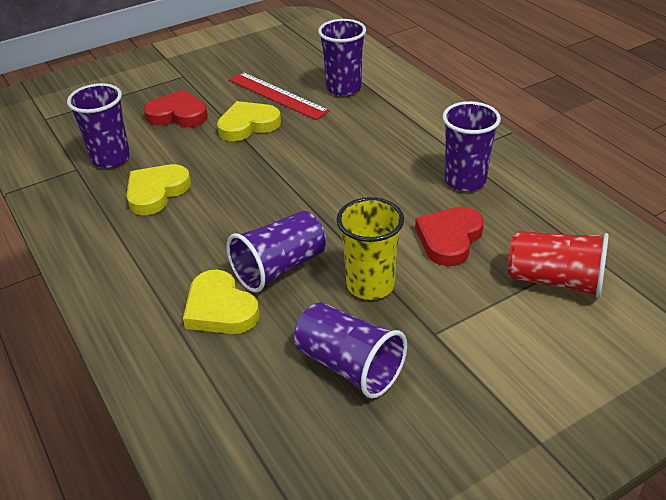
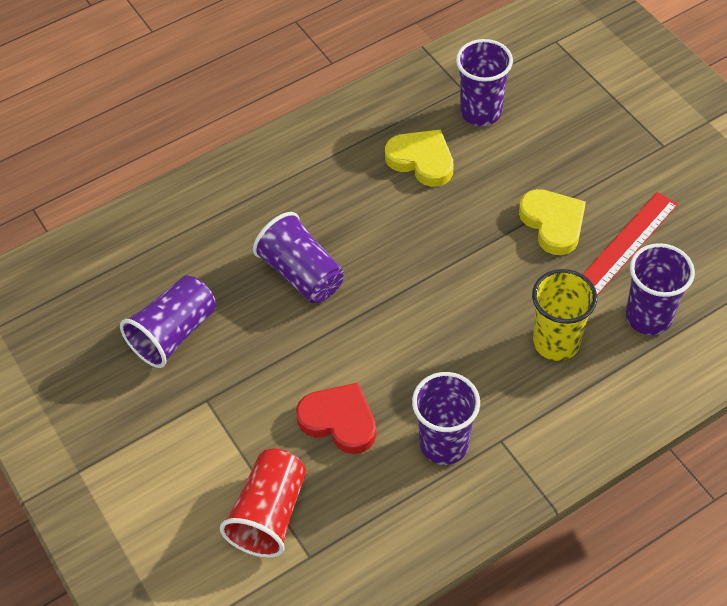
camera: 90 degrees right, 15 degrees up
(178, 114) = (572, 154): red heart -> none
(220, 309) = (250, 234): yellow heart -> none
(370, 285) = (273, 349): yellow cup -> yellow cup (556, 342)

